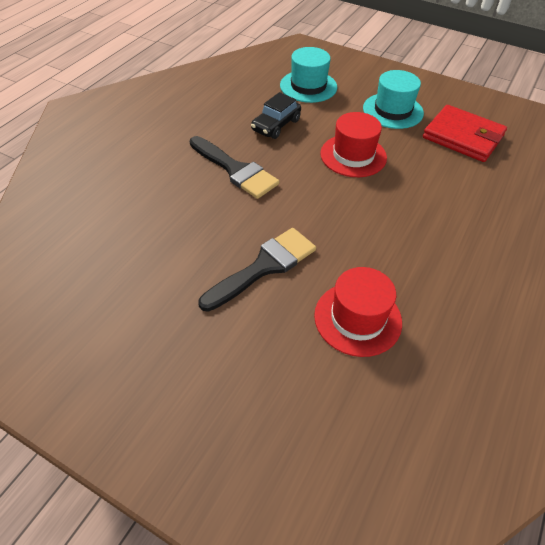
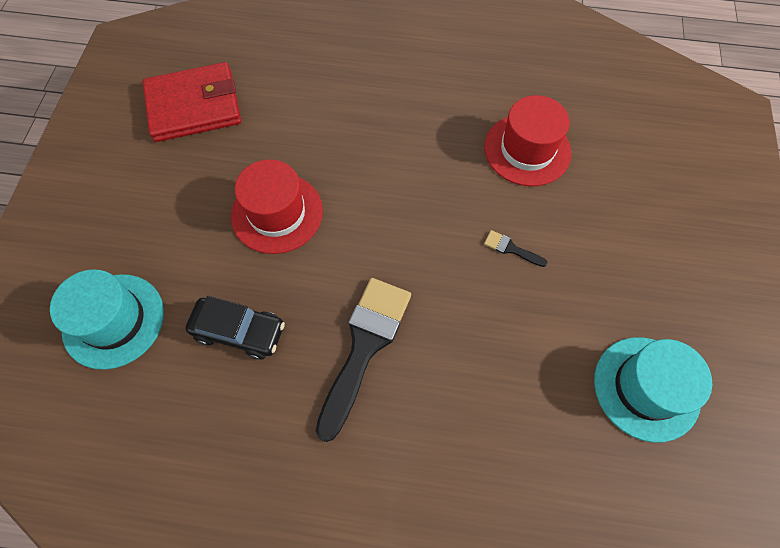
camera: 110 degrees left, 15 degrees up
(264, 267) = (511, 248): black brush -> black brush, size x0.41
(393, 111) = (155, 190): turquoise hat -> turquoise hat (646, 388)
(463, 137) = (194, 106): red wallet -> red wallet turned 60 degrees clockwise

